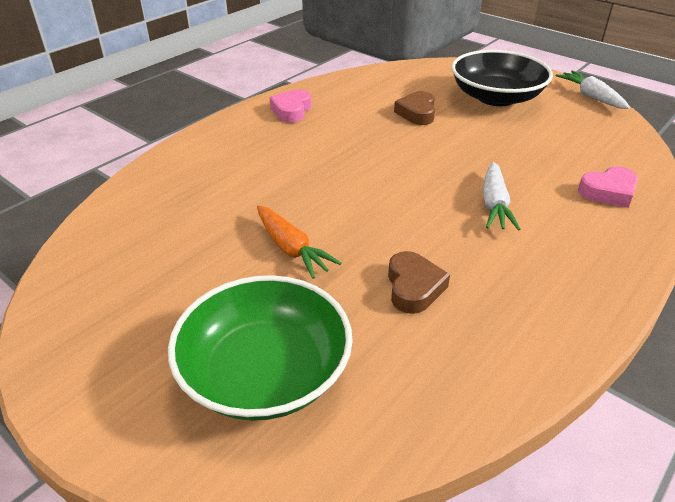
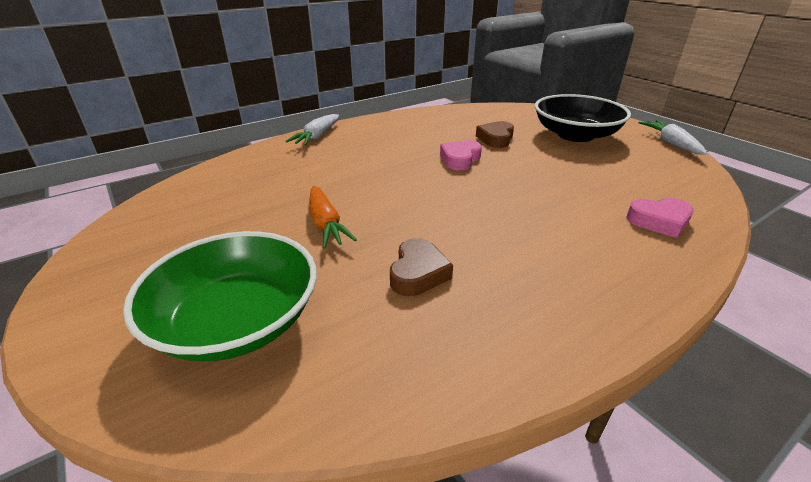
camera: 15 degrees right, 5 degrees down
(291, 110) = (389, 126): pink heart -> pink heart (460, 159)
(494, 204) = (534, 216): white carrot -> white carrot (317, 136)

